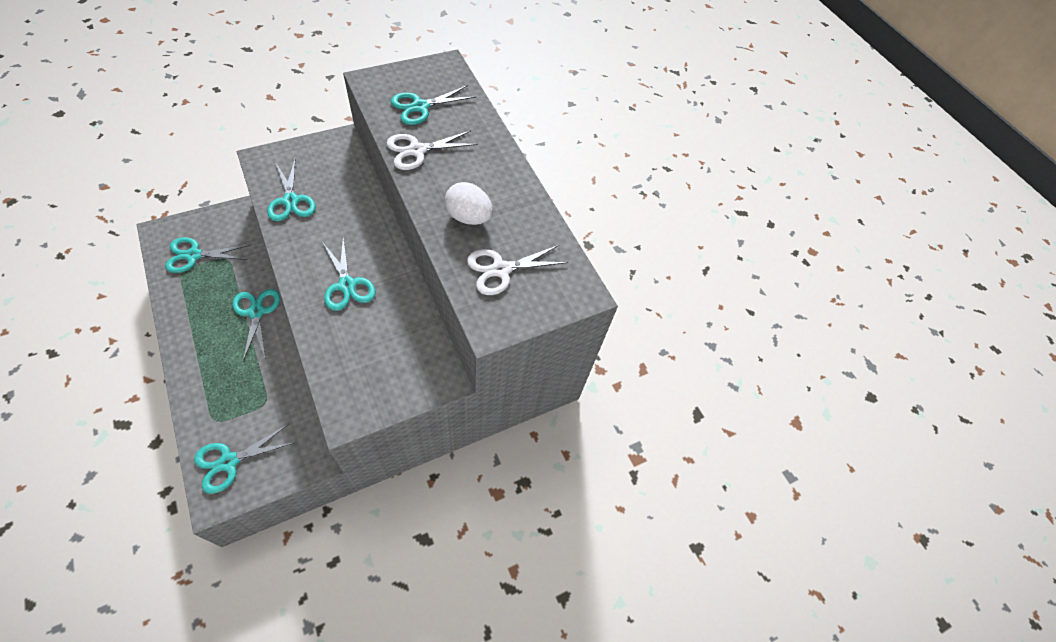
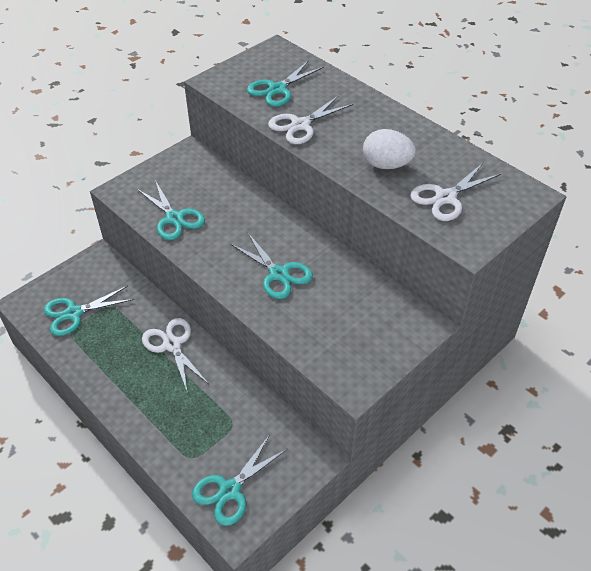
camera: 10 degrees left, 10 degrees down
(257, 312) = (172, 345): turquoise scissors -> white scissors

